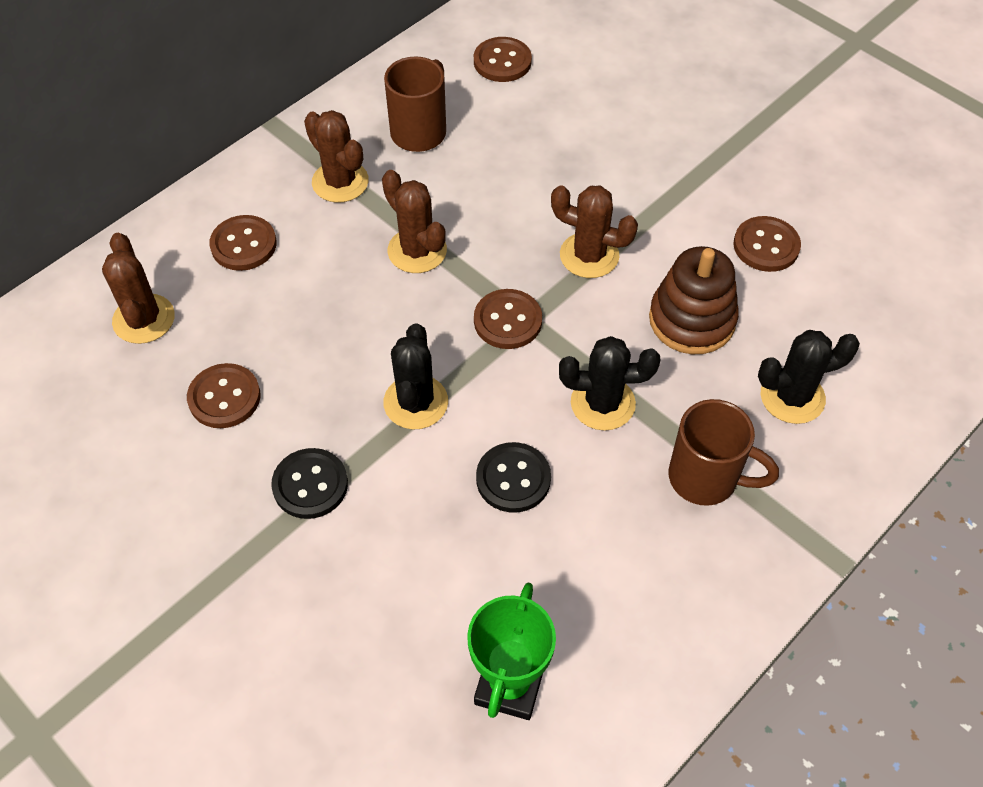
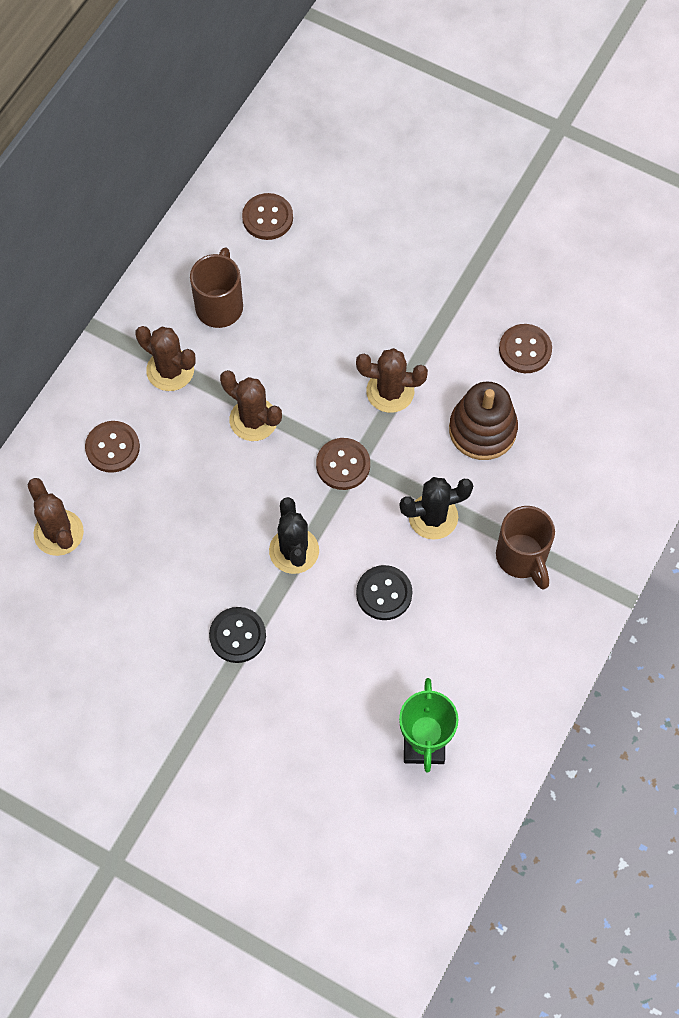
camera: 15 degrees left, 10 degrees up
(224, 397) = (147, 583): brown button -> none
(706, 478) = (522, 558): brown mug -> brown mug turned 60 degrees clockwise
(792, 397) = (570, 477): black cactus -> none

